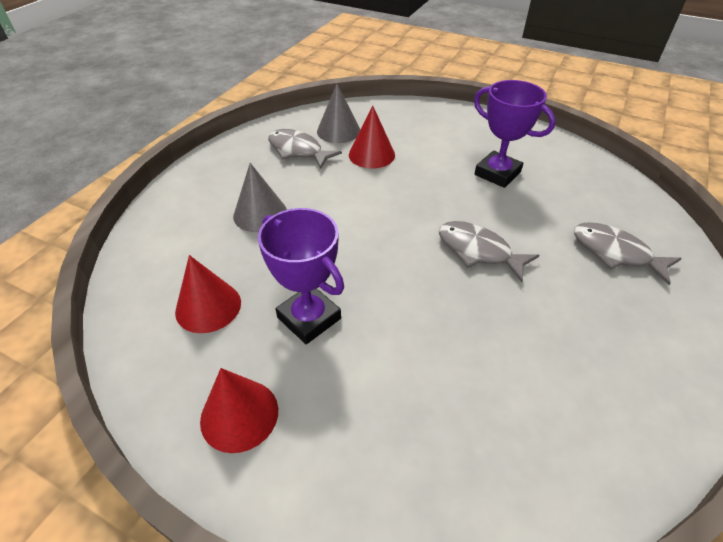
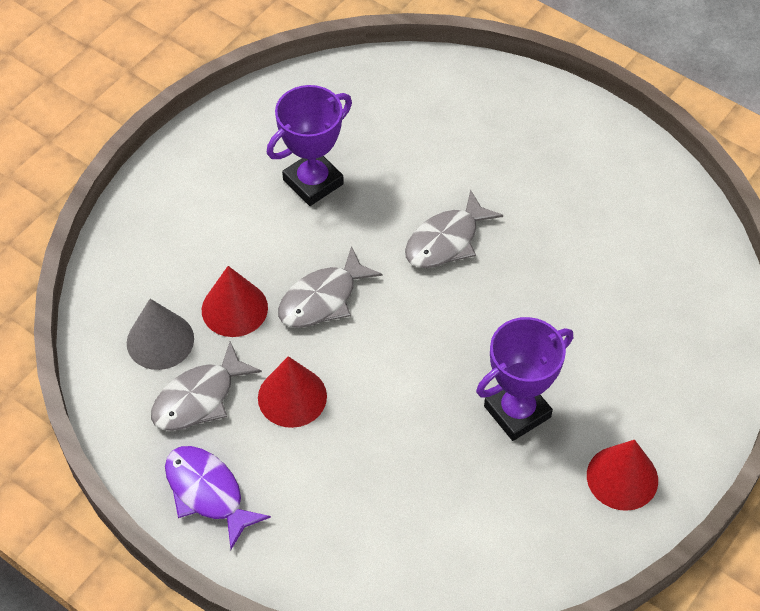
camera: 80 degrees left, 10 degrees up
(208, 306) = (487, 508): red cone -> red cone (292, 397)
(227, 163) = (208, 493): none -> purple fish
(260, 214) = (336, 452): grey cone -> none
(615, 253) = (470, 126): grey fish -> grey fish (322, 299)

